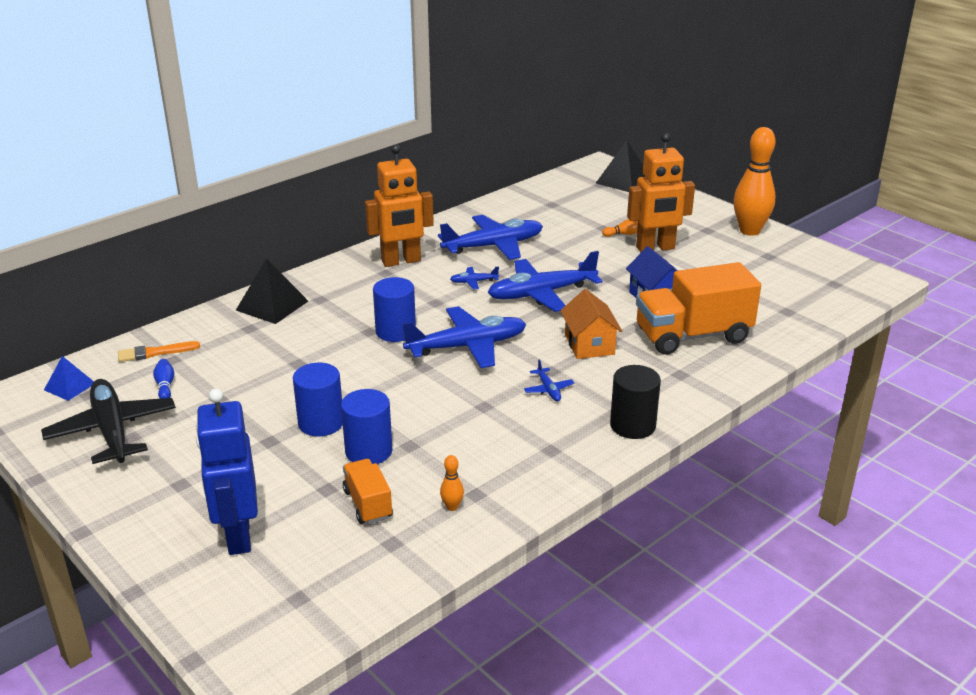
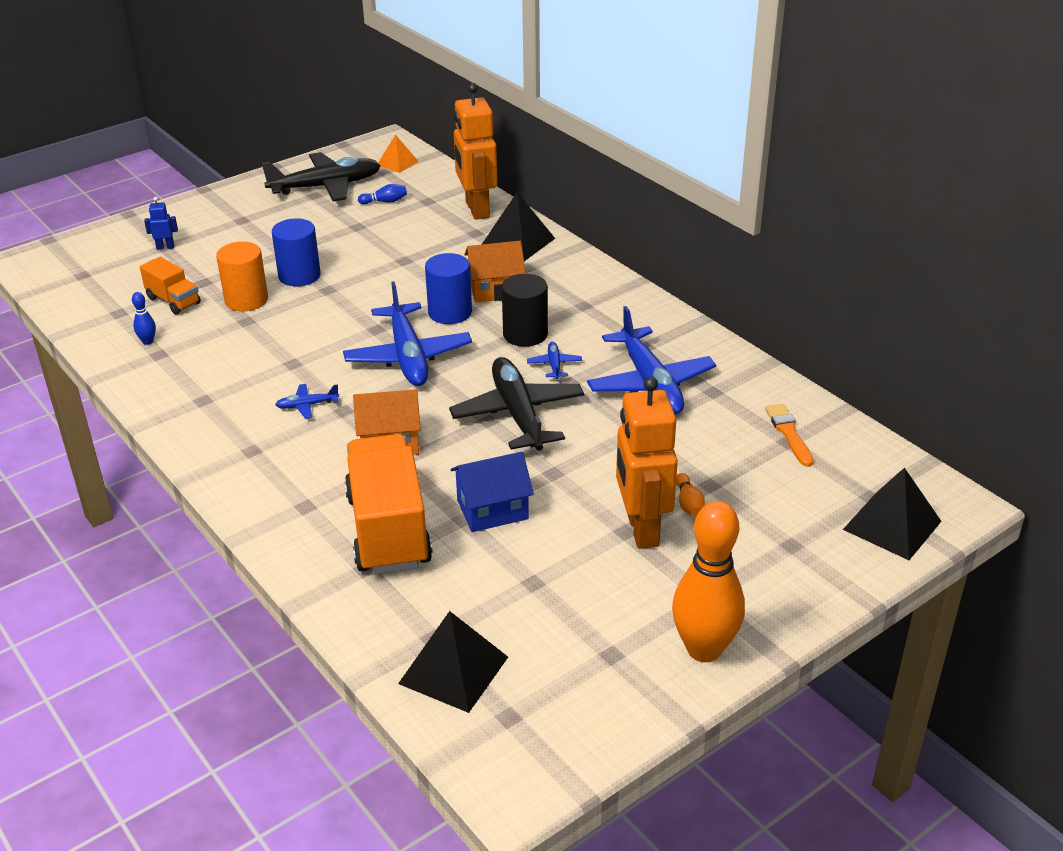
camera: 95 degrees right, 5 degrees up
(70, 386) = (397, 163): blue pyramid -> orange pyramid
(155, 353) = (441, 192): orange brush -> orange brush (788, 433)
(238, 536) = (165, 247): blue robot -> blue robot, size x0.41
(357, 312) = (495, 289): none -> orange house
(368, 451) = (246, 300): blue cylinder -> orange cylinder
(368, 504) = (173, 301): orange truck -> orange truck turned 60 degrees clockwise
(401, 261) = (611, 315): orange robot -> orange robot (476, 209)
(452, 507) = (148, 341): orange bowling pin -> blue bowling pin
(542, 293) = (518, 414): blue plane -> black plane
(632, 425) = (220, 457): black cylinder -> black cylinder (525, 334)
(809, 302) = (453, 670): none -> black pyramid

